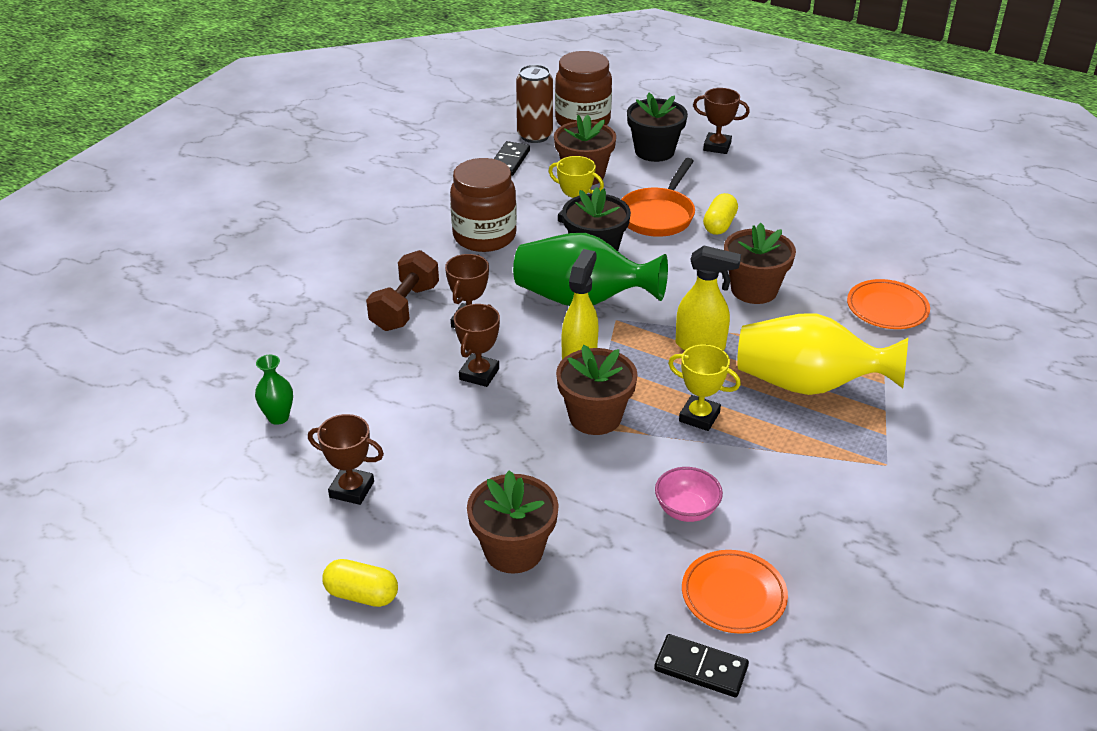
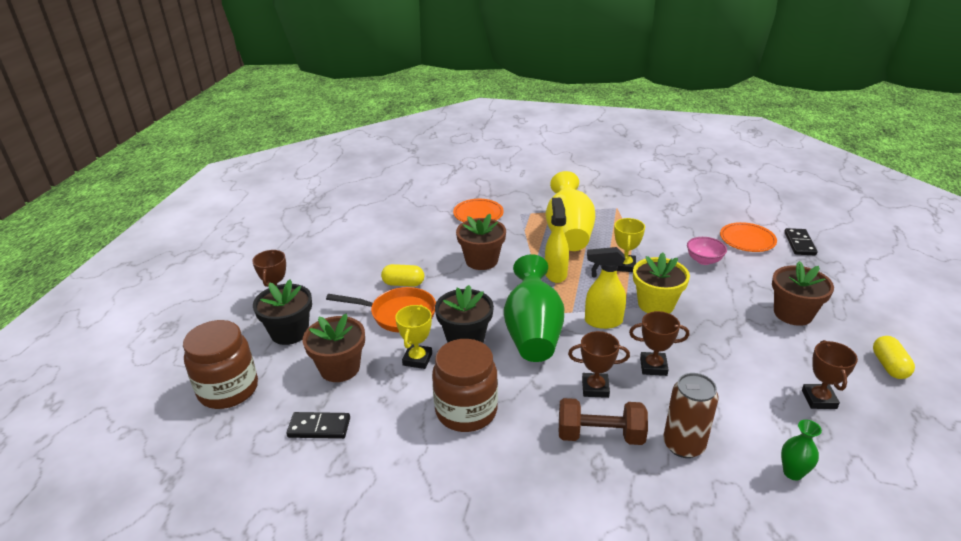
camera: 105 degrees left, 5 degrees down
(535, 136) = (262, 420): brown can -> brown can (683, 445)
(595, 417) = (656, 304): brown flower pot -> yellow flower pot

